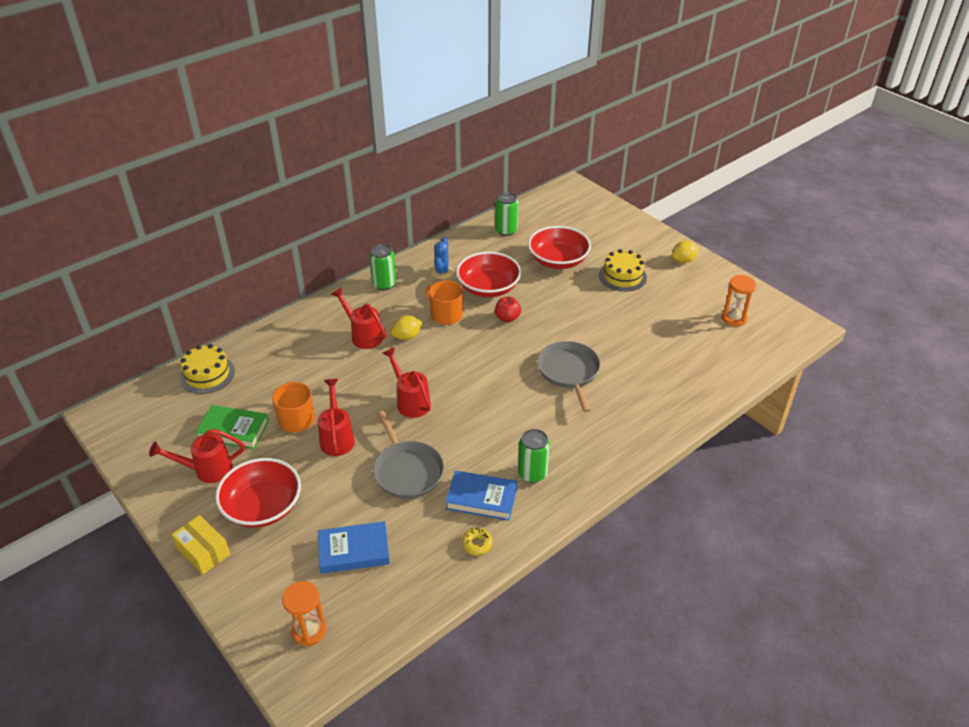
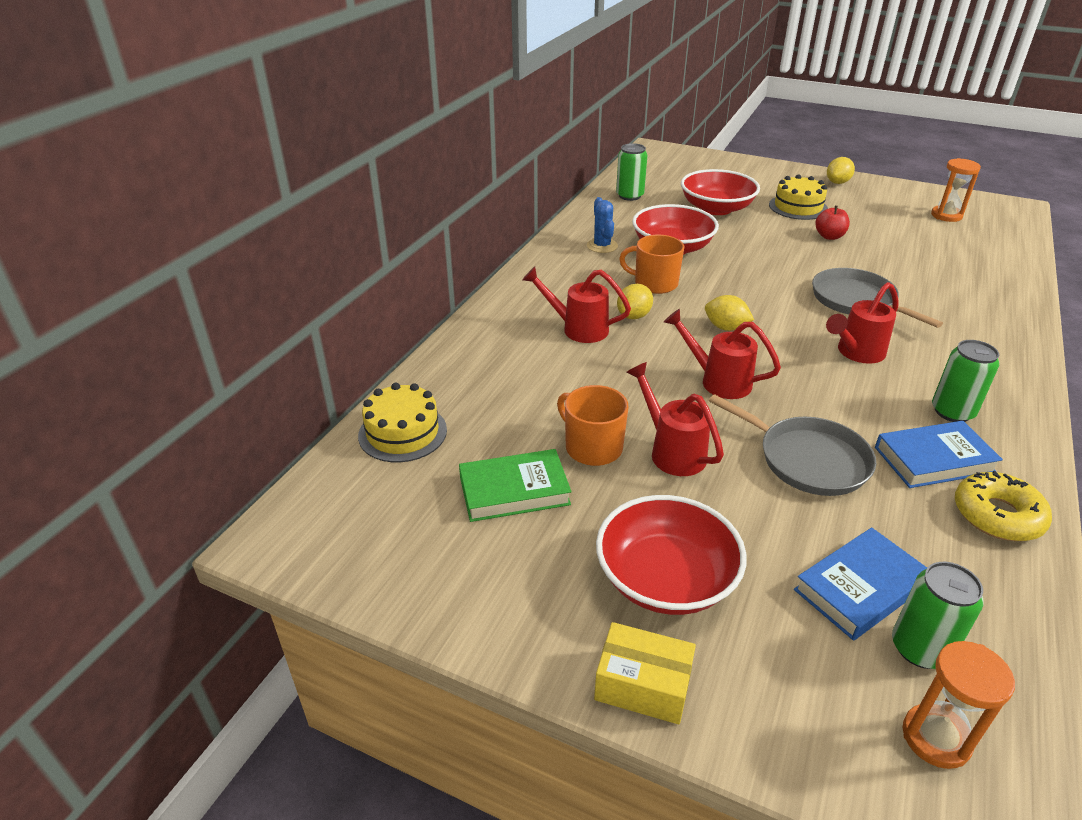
camera: 25 degrees left, 5 degrees down
(207, 470) = (526, 559): red watering can -> red watering can (856, 353)
(384, 284) = (546, 272): green can -> green can (920, 648)
(456, 364) = (726, 327): none -> yellow lemon
(477, 544) = (997, 515): yellow donut -> yellow donut, size x1.80
(507, 318) = (727, 269): red apple -> red apple (829, 236)

